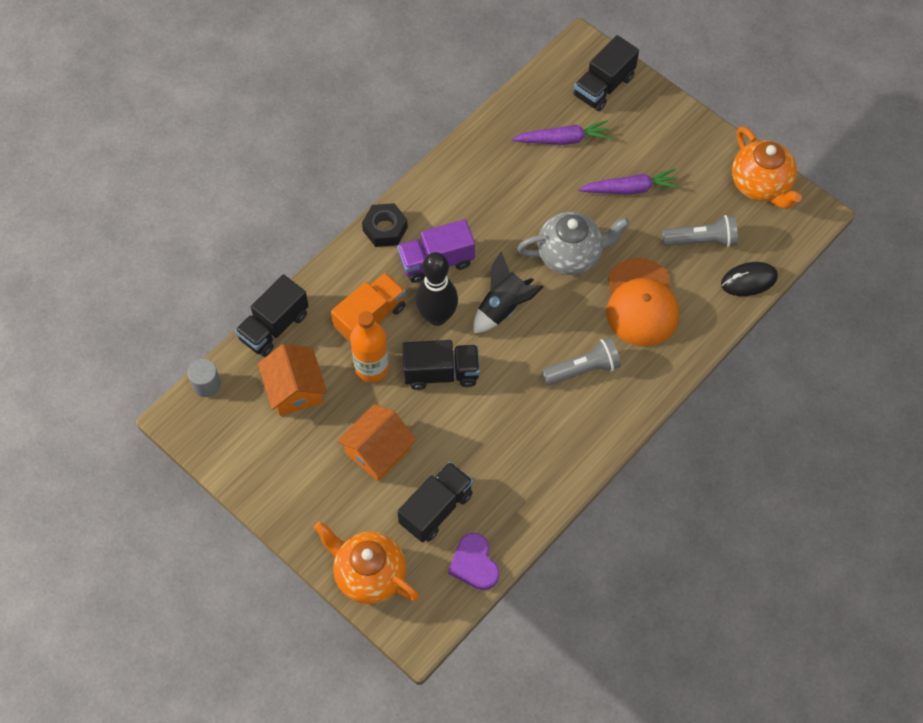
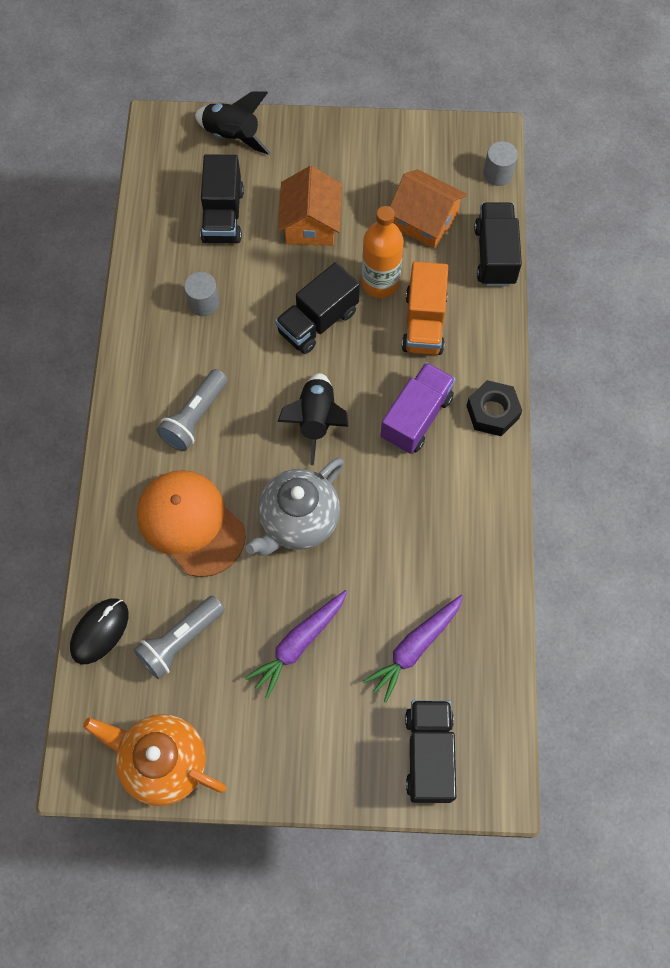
camera: 140 degrees right, 5 degrees up
(369, 574) = (232, 136): orange teapot -> black rocket
(437, 316) = (367, 367): black bowling pin -> none
(474, 563) = (157, 199): purple heart -> none
(509, 448) = (203, 303): none -> grey cylinder

